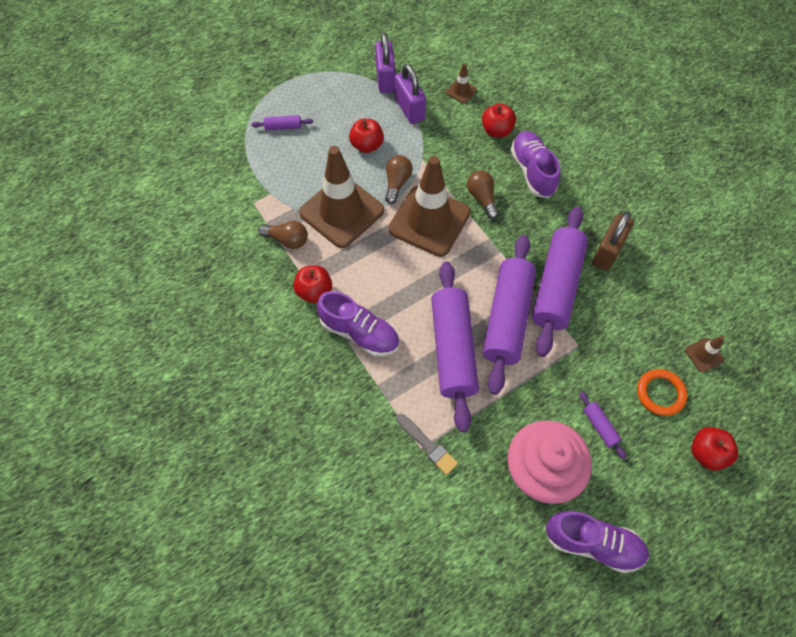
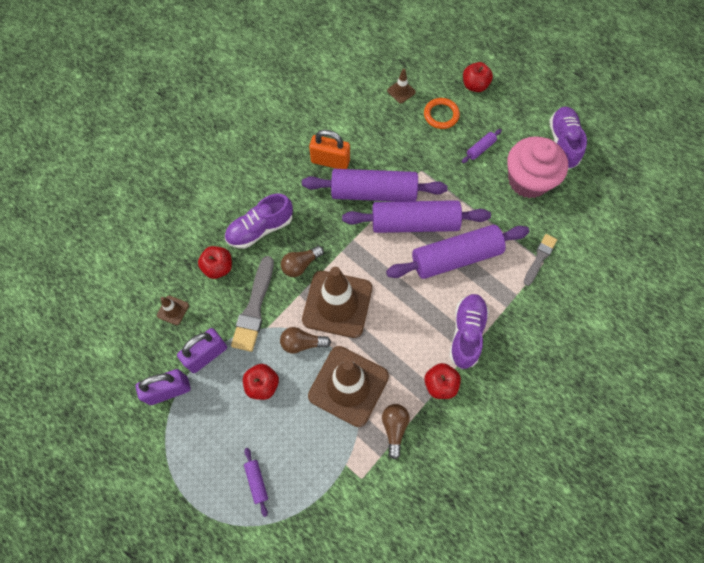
camera: 105 degrees left, 5 degrees up
(445, 152) = (254, 307): none -> grey brush
(607, 252) = (330, 161): brown padlock -> orange padlock

